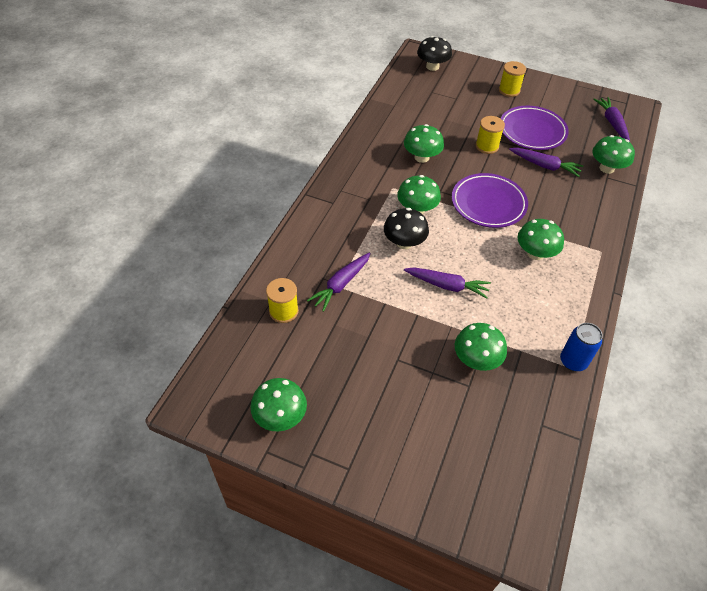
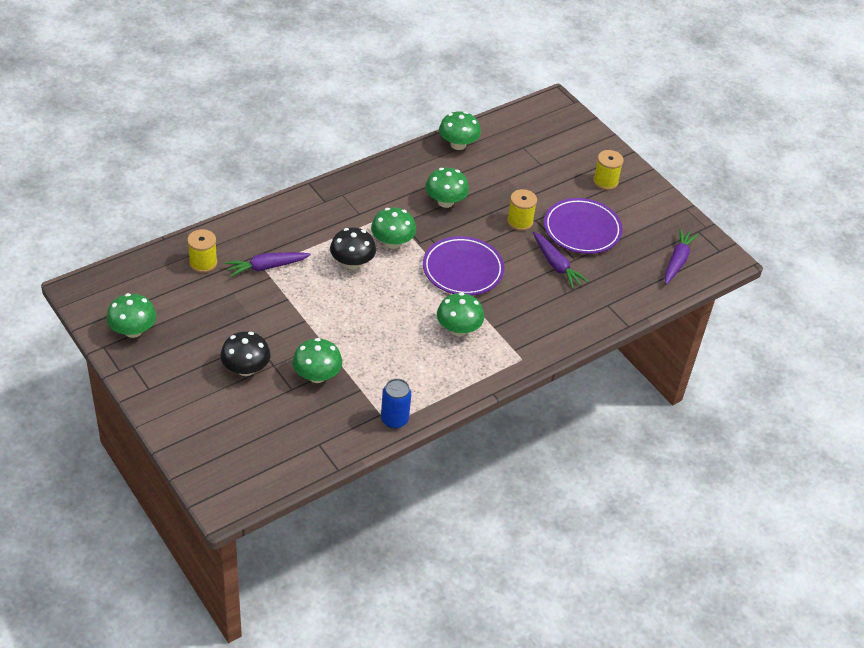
camera: 30 degrees right, 5 degrees down
(432, 66) = (552, 123): black mushroom -> black mushroom (246, 369)
(447, 285) = (352, 313): purple carrot -> none
(607, 168) = (617, 297): green mushroom -> green mushroom (458, 144)

